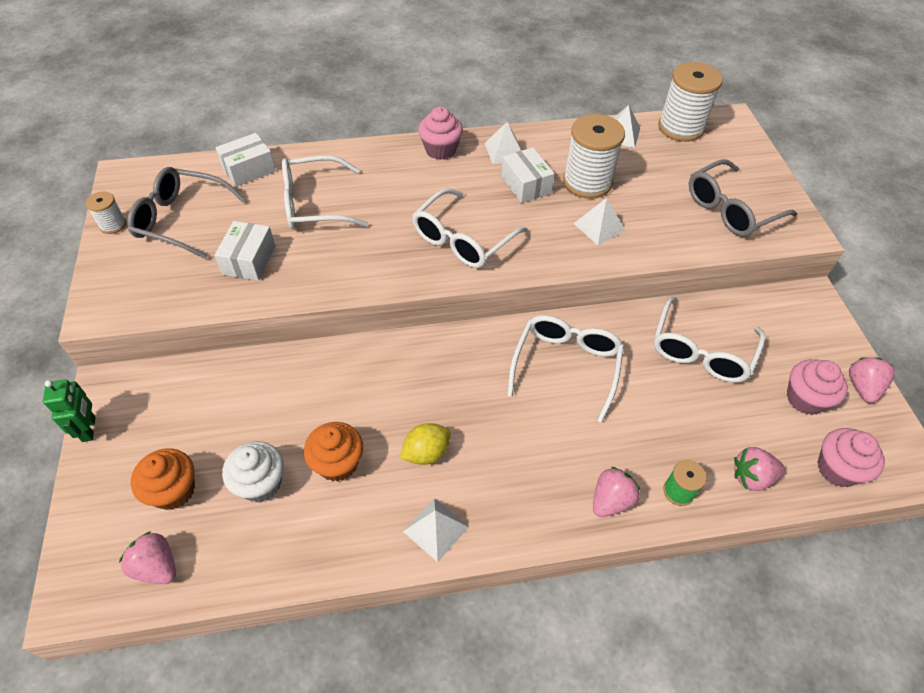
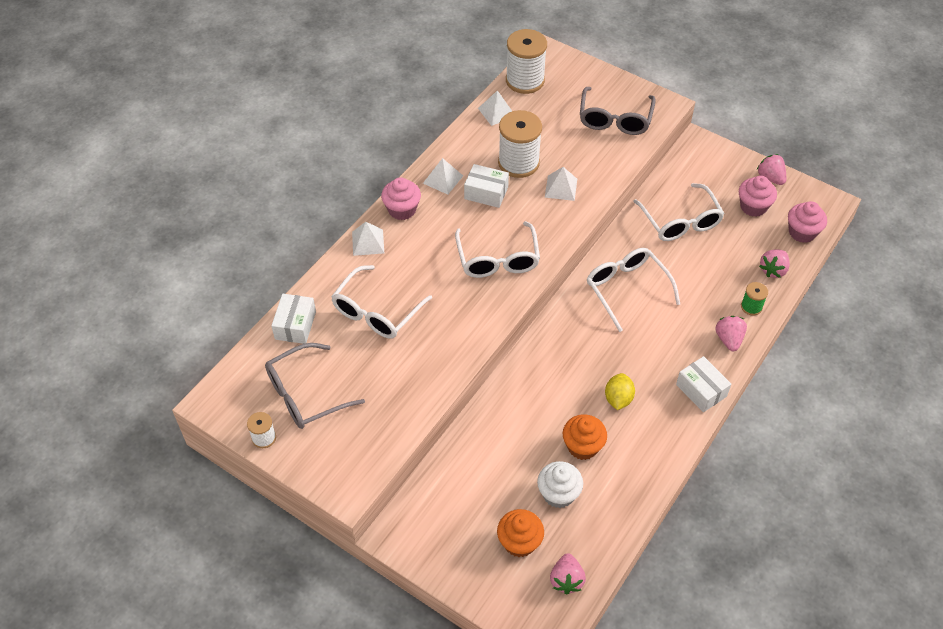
camera: 45 degrees left, 0 degrees up
(89, 429) = (422, 564): green robot -> none
(157, 566) = (566, 580): pink strawberry -> pink strawberry turned 75 degrees counterclockwise
(249, 260) = (391, 380): white box -> white box (701, 390)
(435, 529) = (670, 429): white pyramid -> white pyramid (368, 242)

